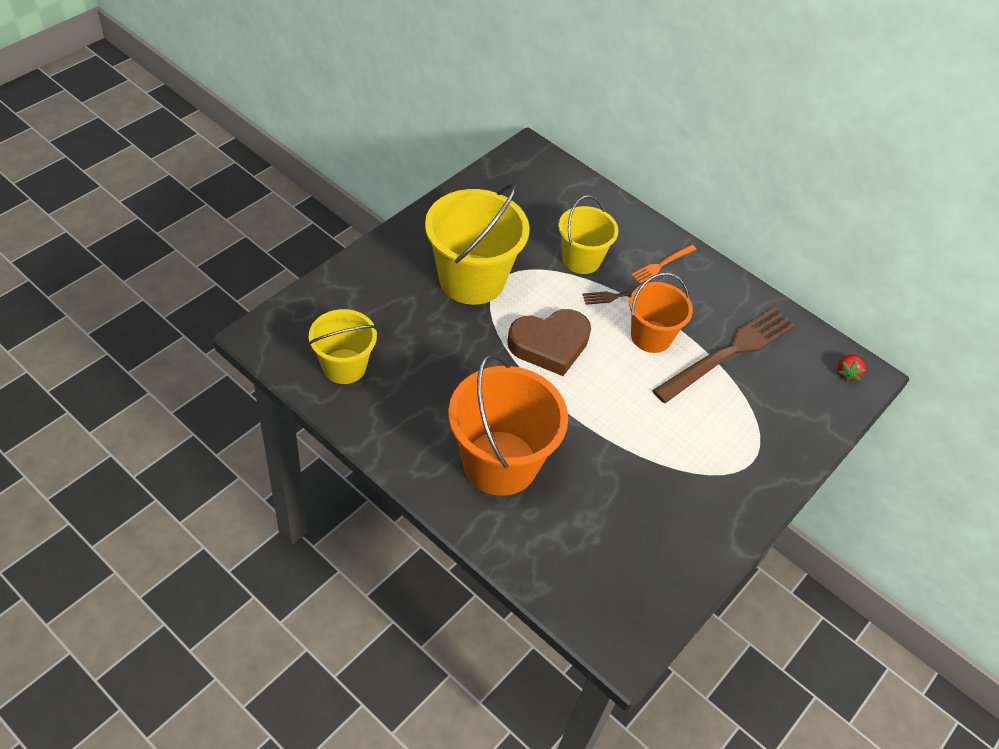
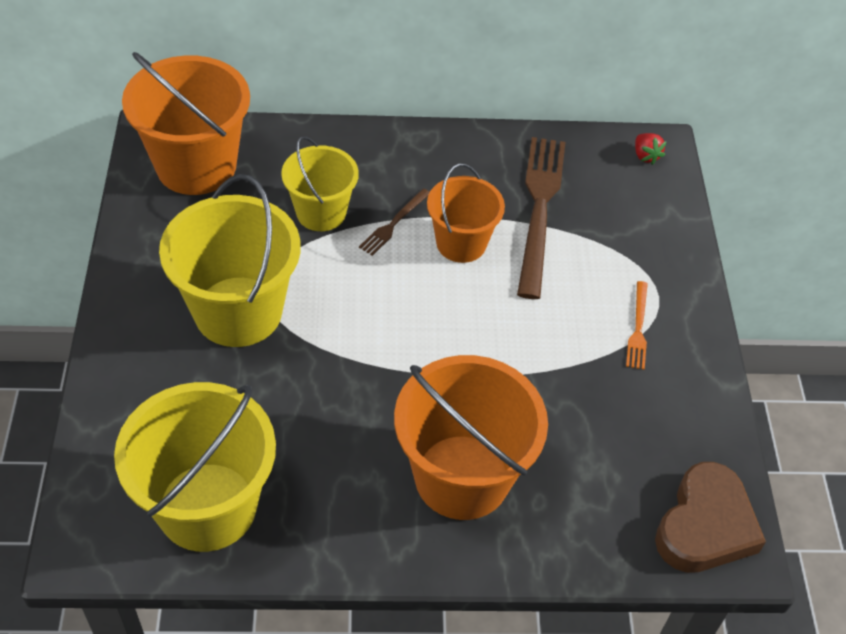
camera: 40 degrees left, 0 degrees up
(344, 366) = (207, 506): yellow bucket -> yellow bucket, size x1.64
(535, 185) = (196, 166): none -> orange bucket
(550, 345) = (382, 321): brown heart -> brown heart (705, 525)
(662, 264) = (398, 164): orange fork -> orange fork (638, 328)

